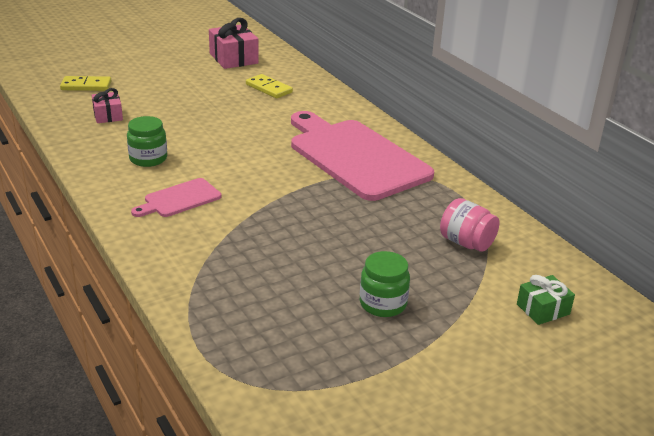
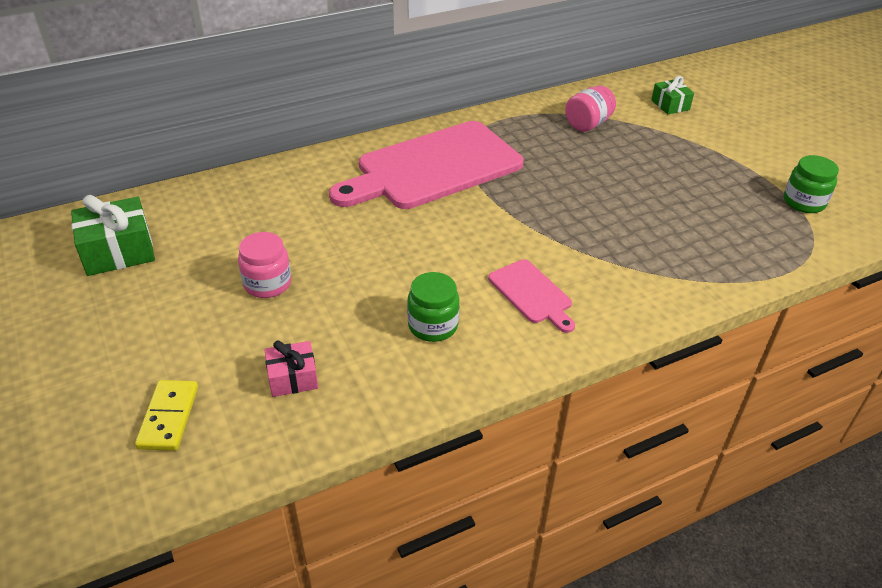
camera: 85 degrees left, 10 degrees up
(199, 102) = (267, 284): none -> pink jar
(233, 58) = (118, 251): pink gift -> green gift
(269, 88) = (239, 221): yellow domino -> none
(383, 304) = (686, 173): green jar -> green jar (804, 202)

